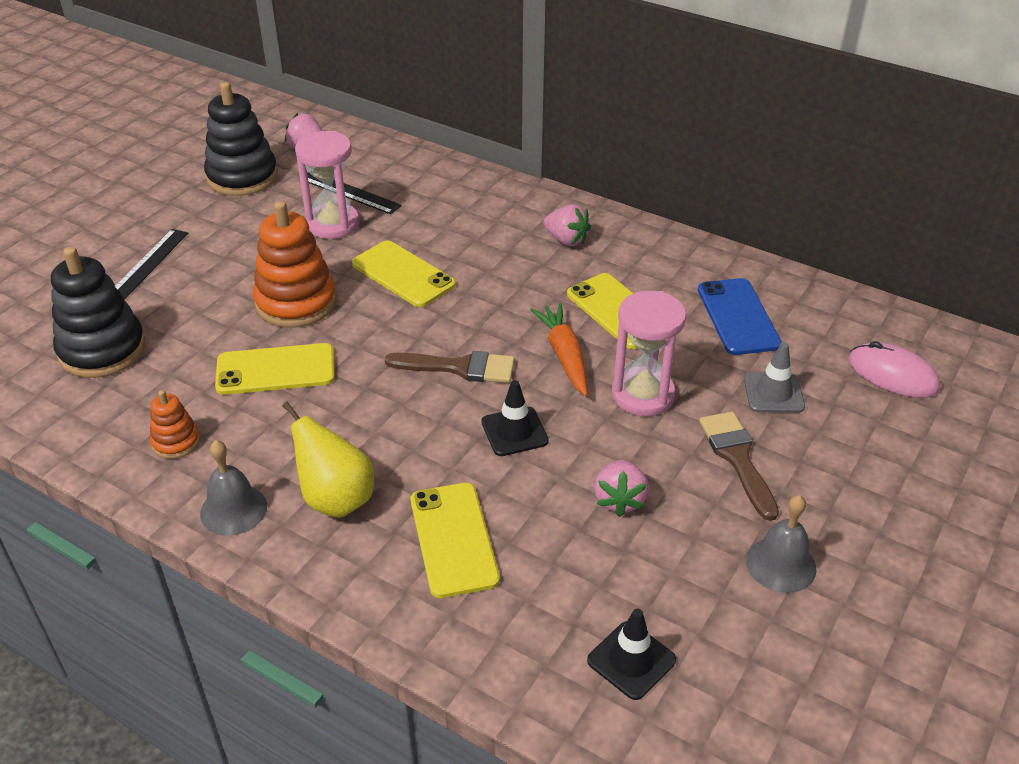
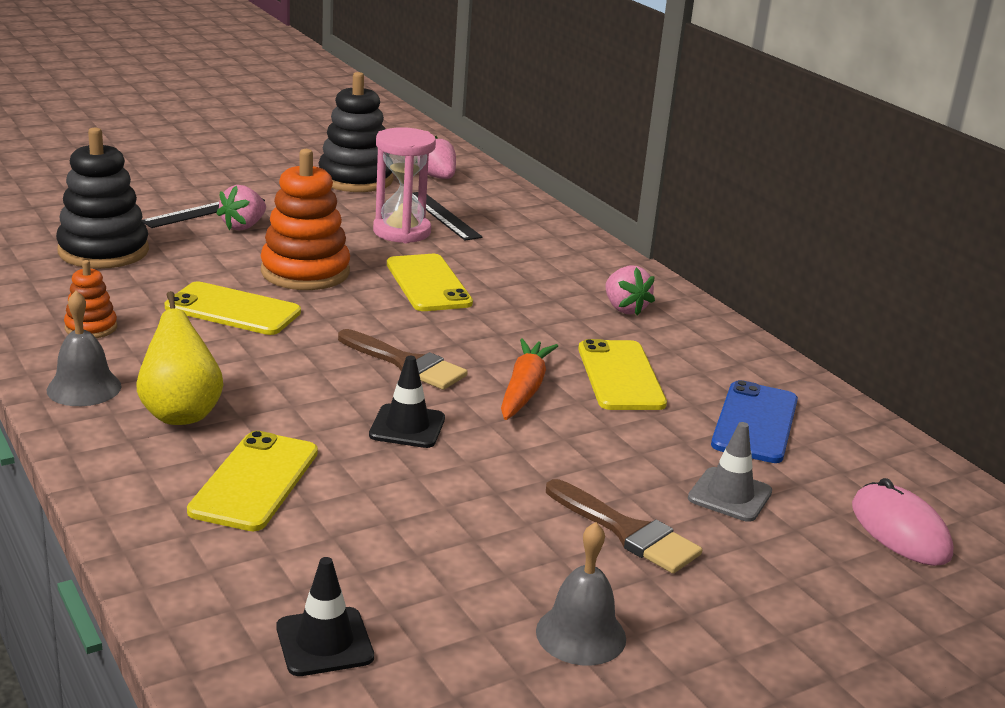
camera: 25 degrees right, 15 degrees down
(619, 500) = (457, 515): pink strawberry -> pink strawberry (243, 226)
(643, 395) = (575, 446): pink hourglass -> none
(737, 458) = (627, 531): brown brush -> brown brush turned 120 degrees clockwise

